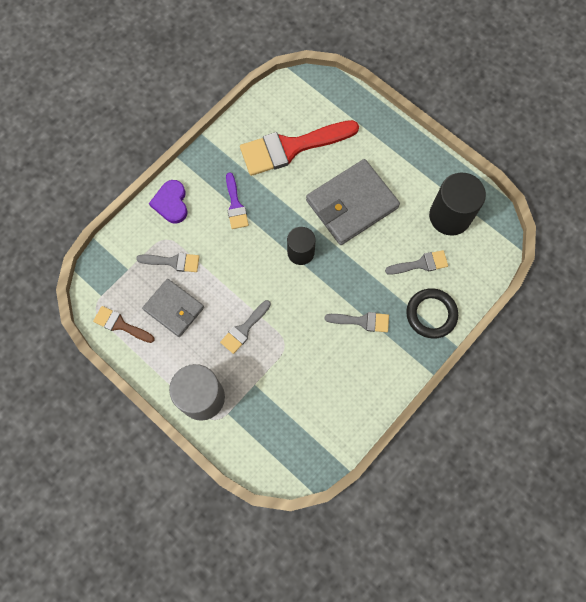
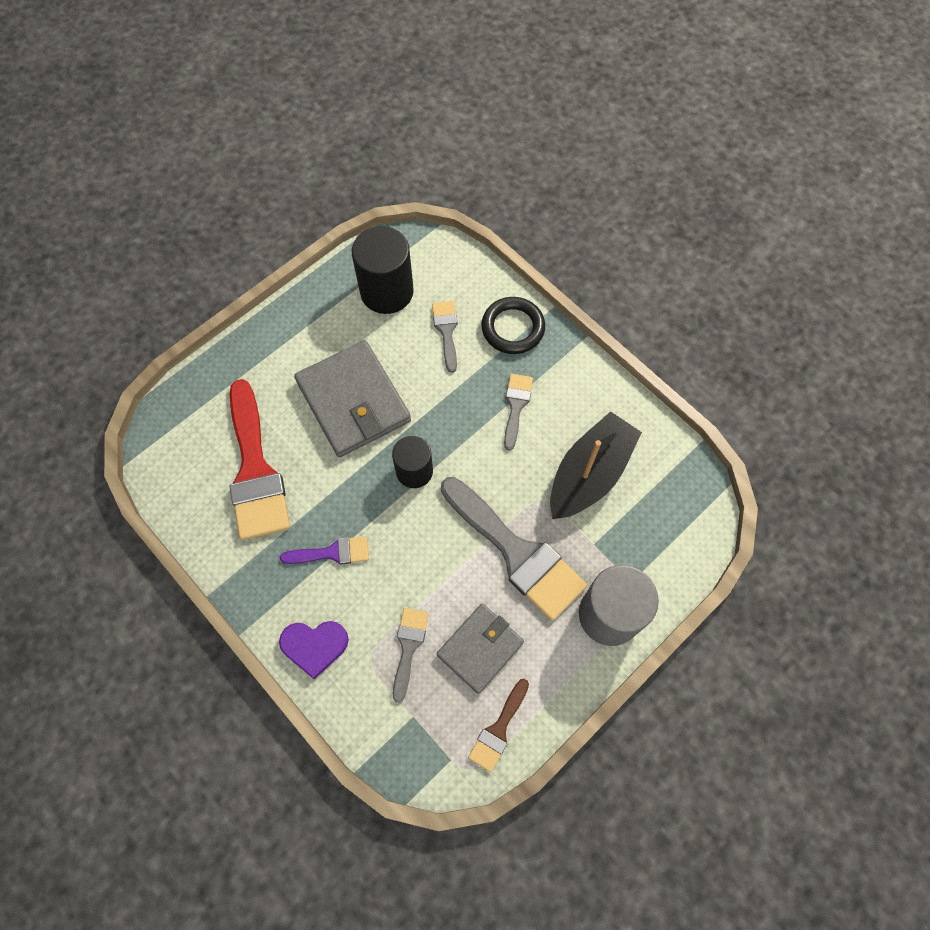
camera: 85 degrees left, 5 degrees down
(244, 329) = (517, 552): grey brush -> grey brush, size x2.03
(311, 380) = (589, 474): none -> black boat

